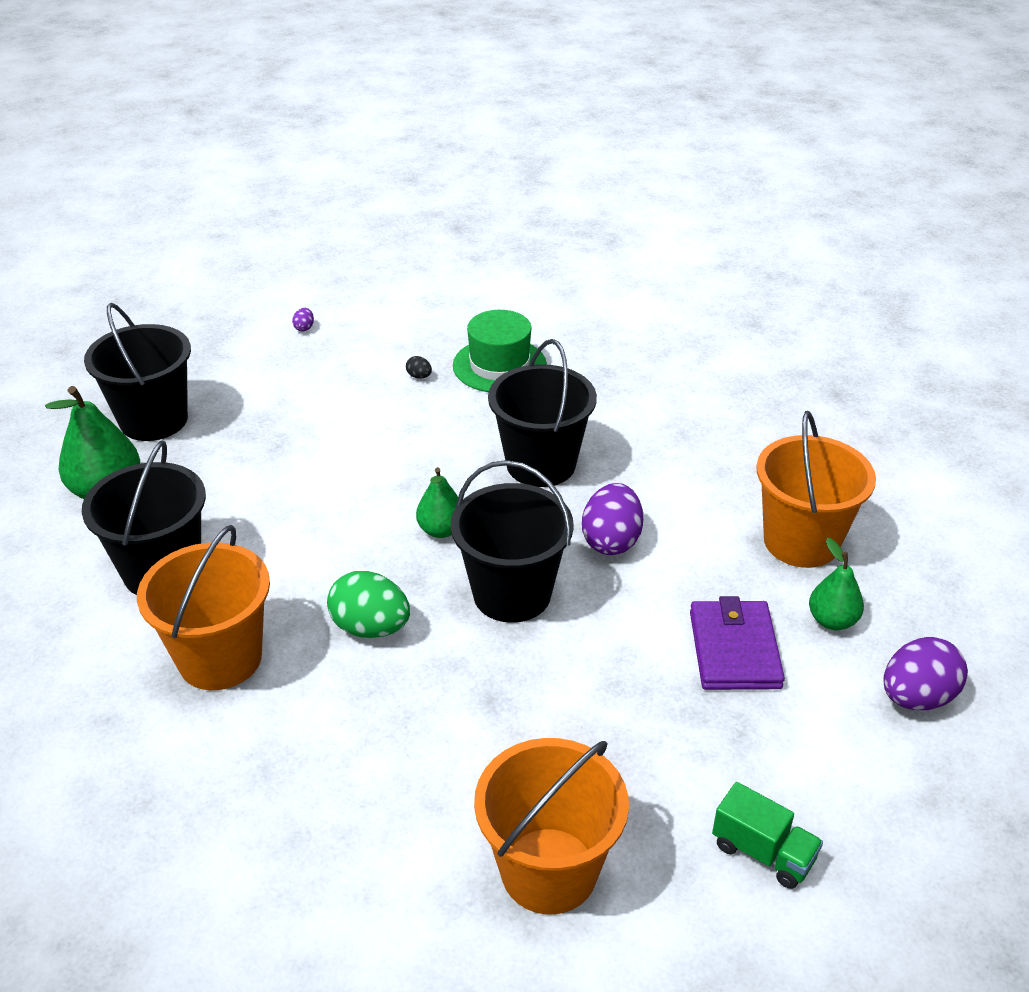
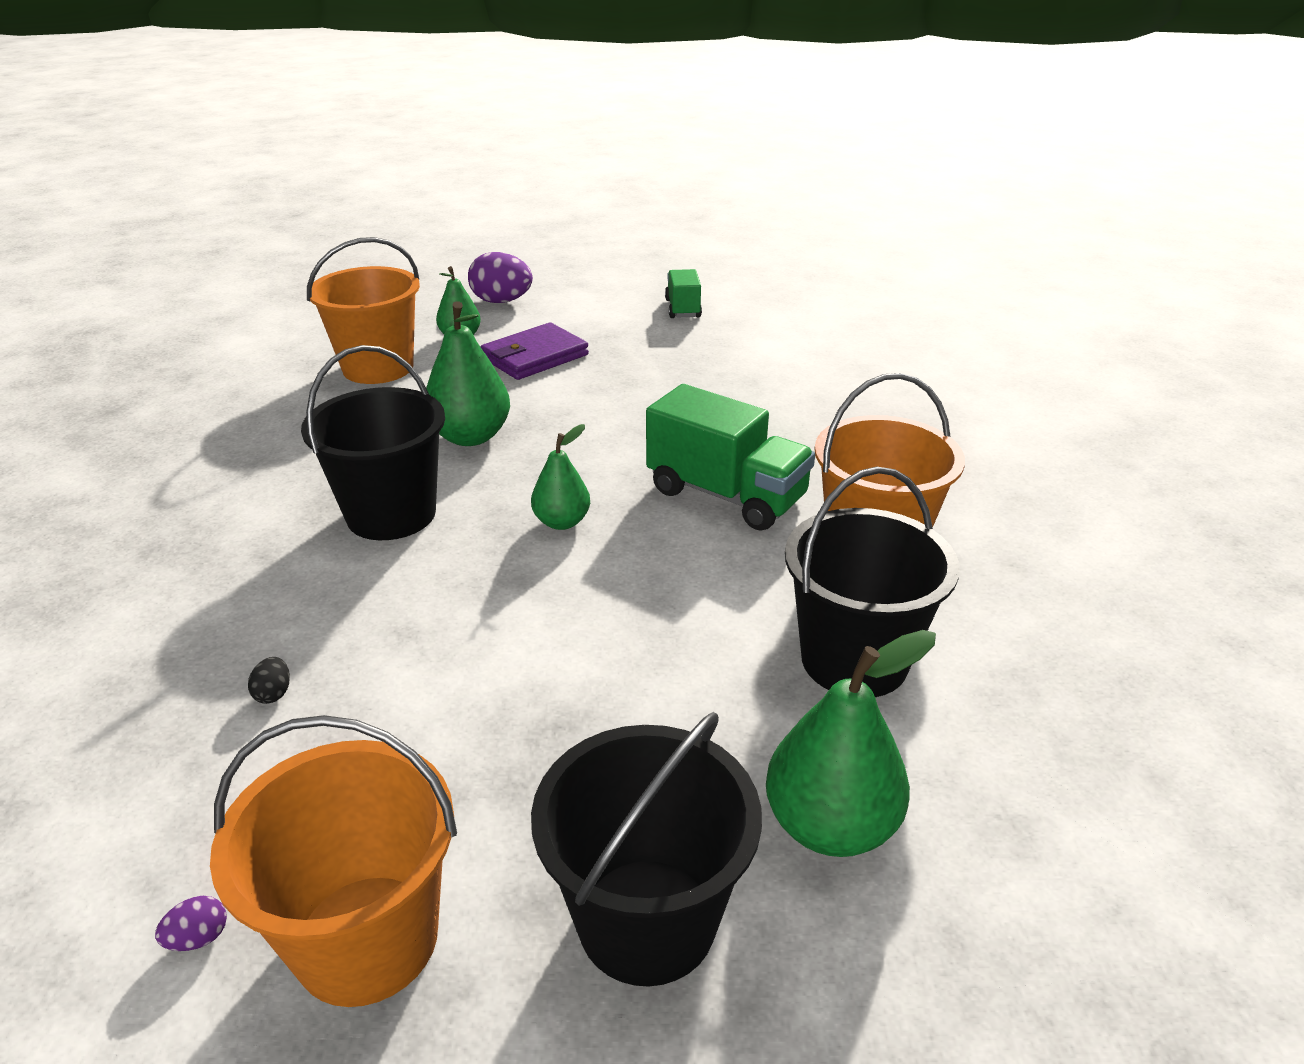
camera: 130 degrees left, 5 degrees down
(370, 628) = (726, 495): green egg -> green truck
(499, 365) = (190, 636): green hat -> none
(512, 594) = (595, 452): black bucket -> none
(549, 870) = (793, 351): orange bucket -> orange bucket (367, 938)
(611, 541) = (470, 436): purple egg -> green pear

